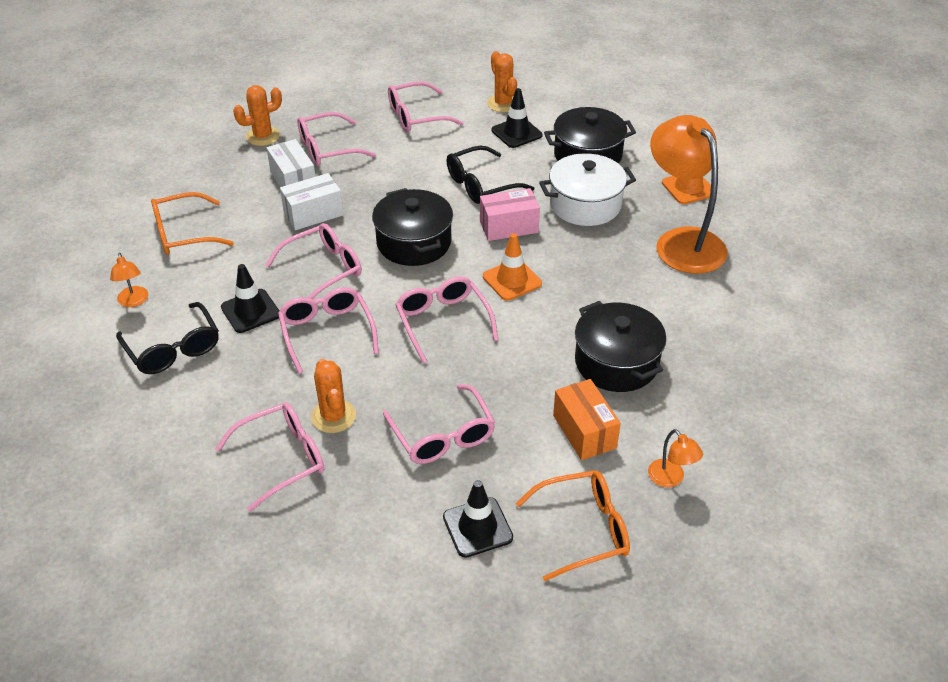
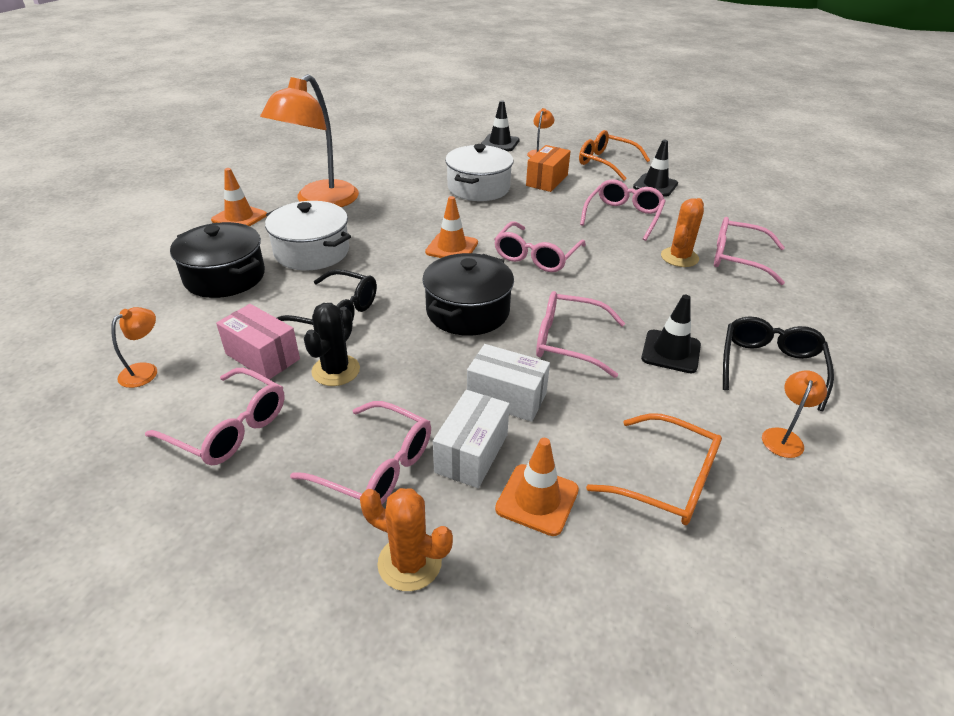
camera: 130 degrees left, 5 degrees down
(238, 186) = (537, 499): none -> orange traffic cone
(327, 332) = (625, 299): pink glasses -> none
(420, 164) = (336, 370): none -> black cactus
(503, 103) = (145, 371): orange cactus -> orange lamp
(509, 227) = (386, 274): pink box -> pink box (262, 356)
(516, 133) = (212, 333): black traffic cone -> black traffic cone (500, 143)
(616, 362) = (478, 188): black pot -> white pot

